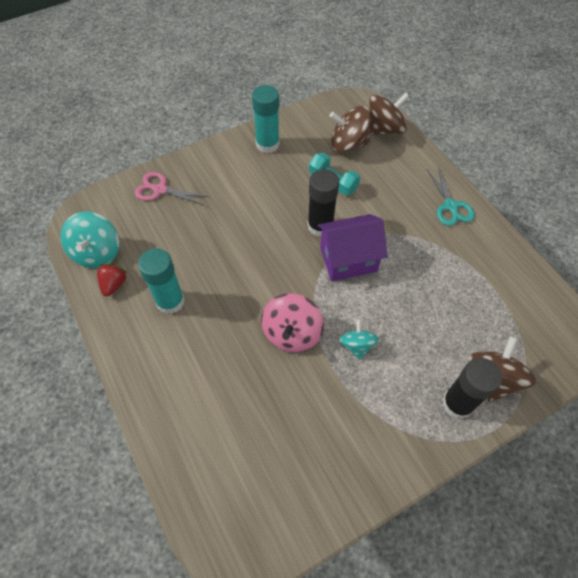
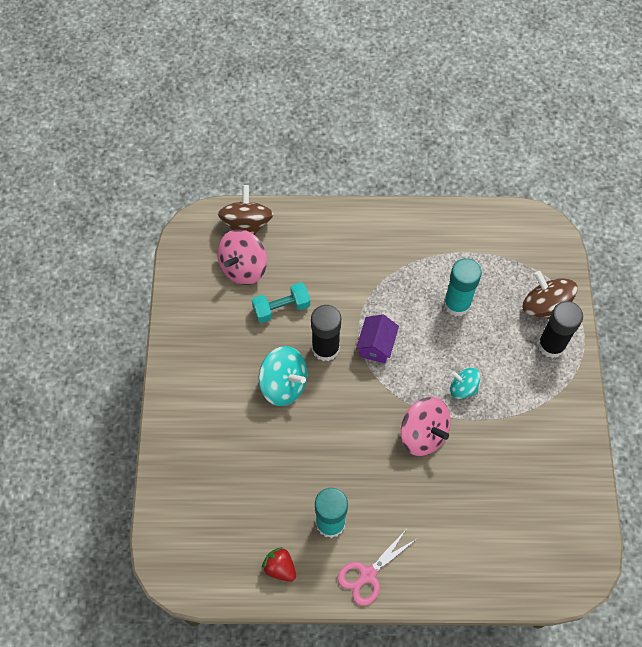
camera: 60 degrees left, 5 degrees up
(97, 252) = (230, 569): turquoise spinning top -> turquoise spinning top (284, 384)
(160, 189) = (186, 473): pink scissors -> pink scissors (367, 575)
(267, 144) = (194, 340): turquoise glue stick -> turquoise glue stick (457, 304)
(348, 143) = (243, 267): brown spinning top -> pink spinning top
(348, 259) = (376, 346): purple house -> purple house, size x0.65
(450, 206) = (371, 229): turquoise scissors -> none

